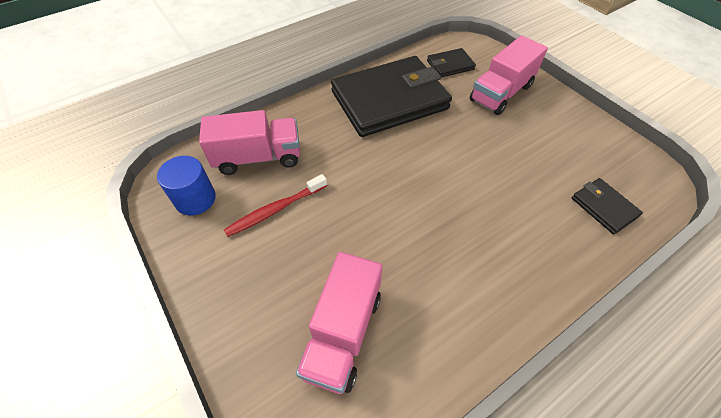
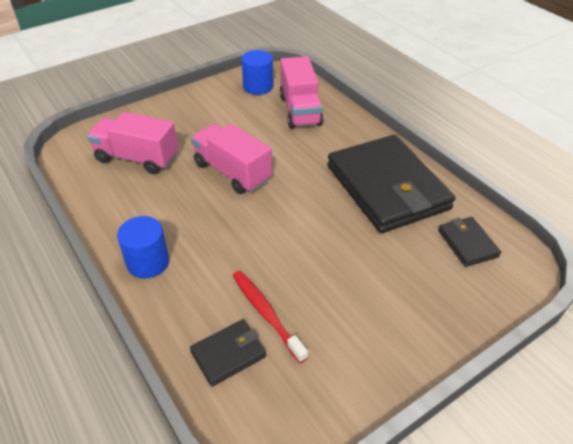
camera: 90 degrees right, 10 degrees down
(275, 210) = (245, 122): red toothbrush -> red toothbrush (266, 313)
(501, 93) = (421, 289): pink truck -> pink truck (232, 172)
(523, 287) = (148, 262): none -> blue cylinder

